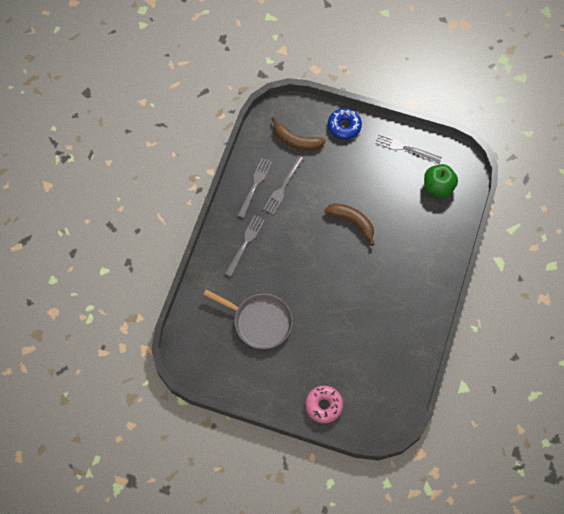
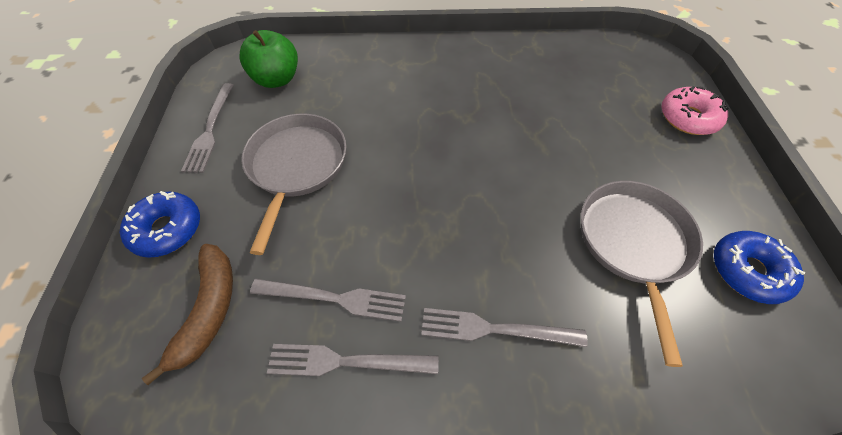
camera: 110 degrees left, 10 degrees down
(227, 363) = (747, 271): none -> blue donut
(352, 222) = (373, 163): brown banana -> none
(363, 185) = (296, 166): none -> grey pan

